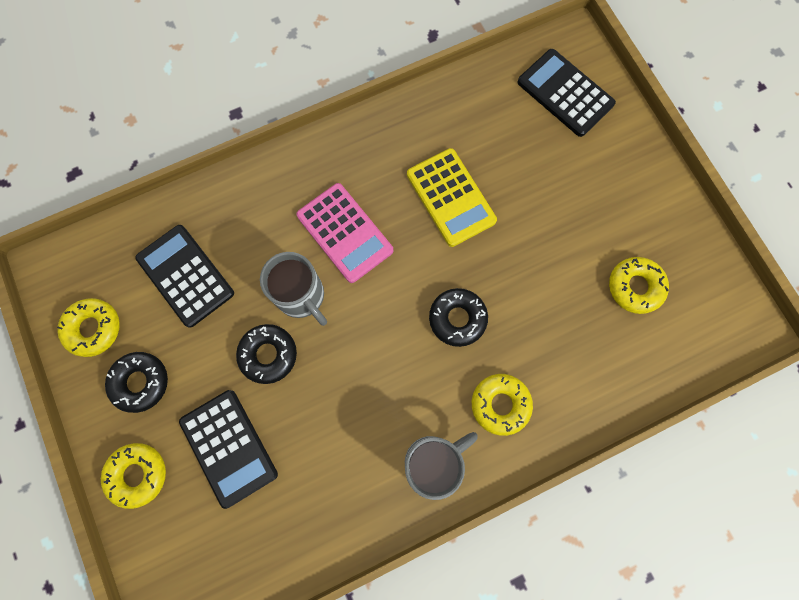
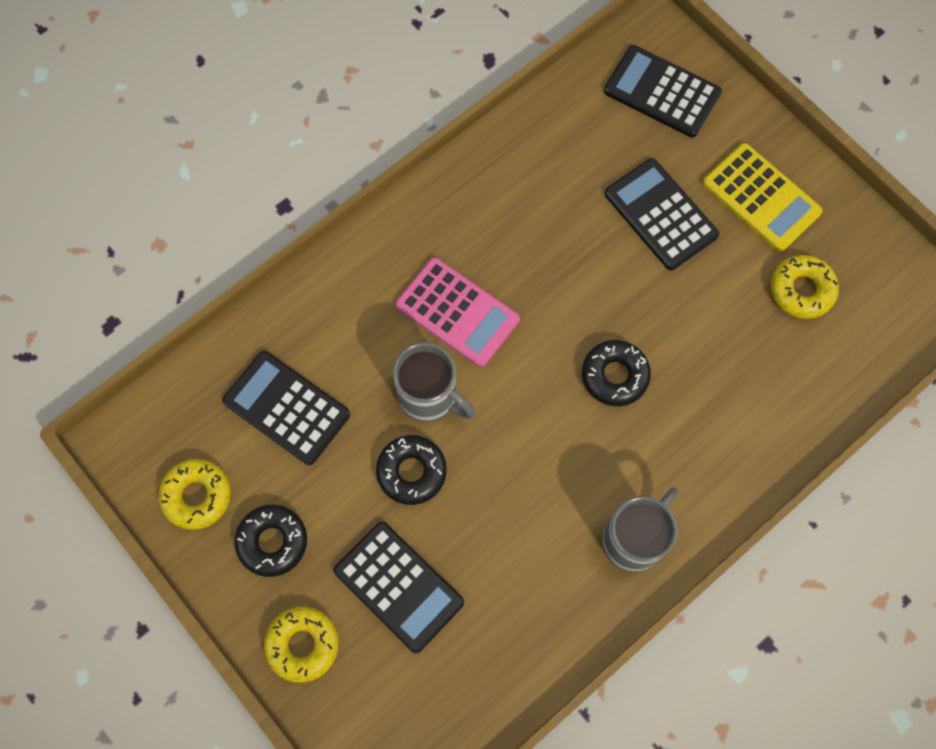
camera: 15 degrees left, 5 degrees down
(451, 197) = (567, 242): yellow calculator -> yellow calculator (761, 198)
(500, 404) = (690, 457): yellow donut -> none
(534, 194) = (660, 214): none -> black calculator

